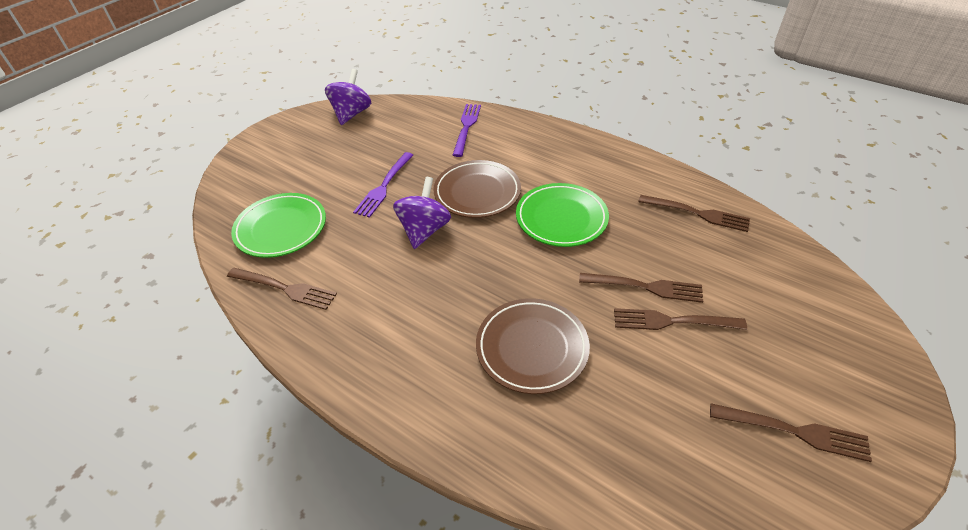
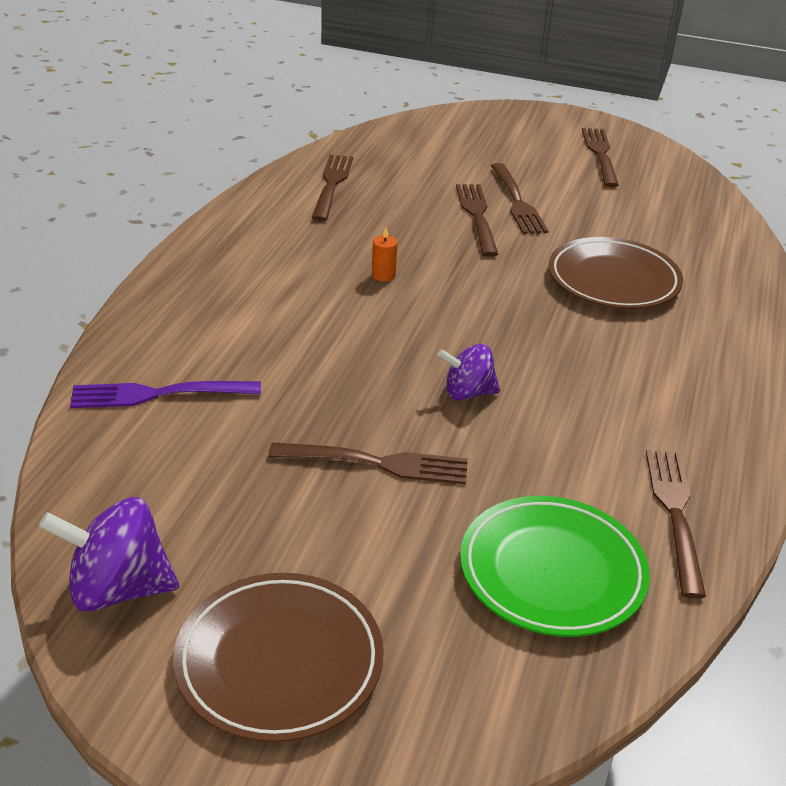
camera: 110 degrees left, 10 degrees down
(384, 186) = (377, 463): purple fork -> brown fork
(424, 230) = (467, 393): purple spinning top -> purple spinning top, size x0.65
(477, 192) = (354, 354): brown plate -> brown plate (279, 661)
(561, 218) = (383, 275): green plate -> orange candle

